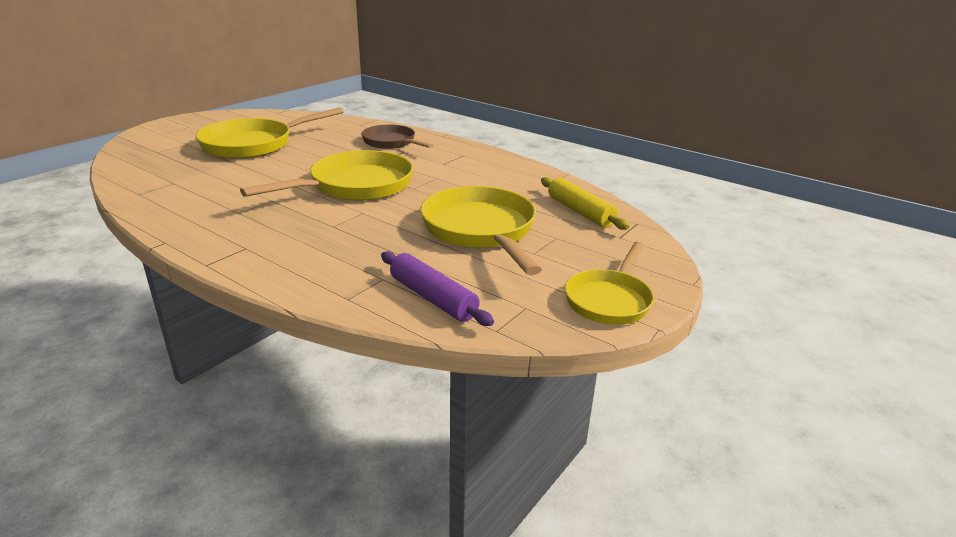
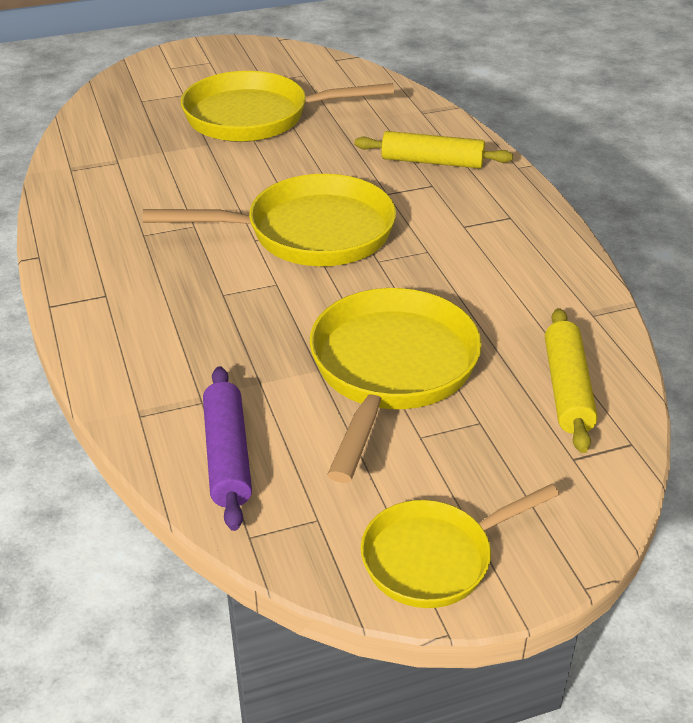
camera: 35 degrees right, 10 degrees up
(391, 142) = (432, 162): brown pan -> yellow rolling pin

